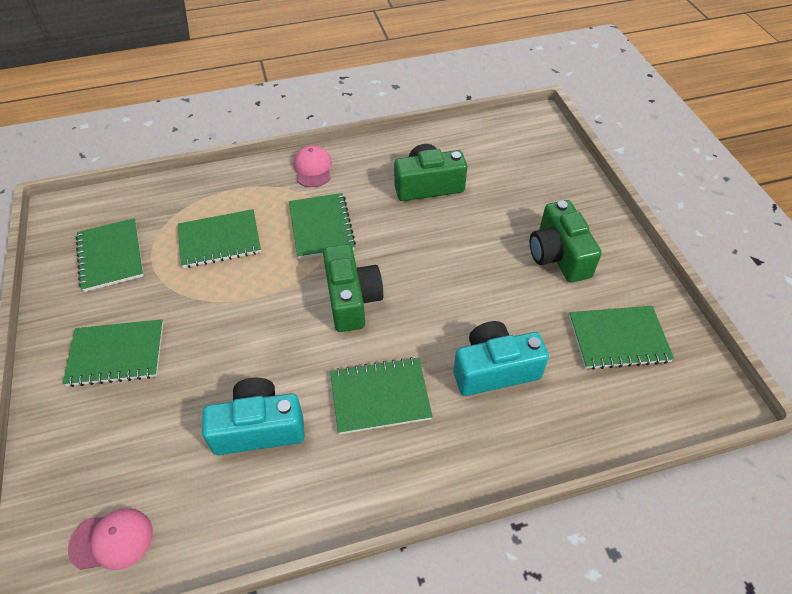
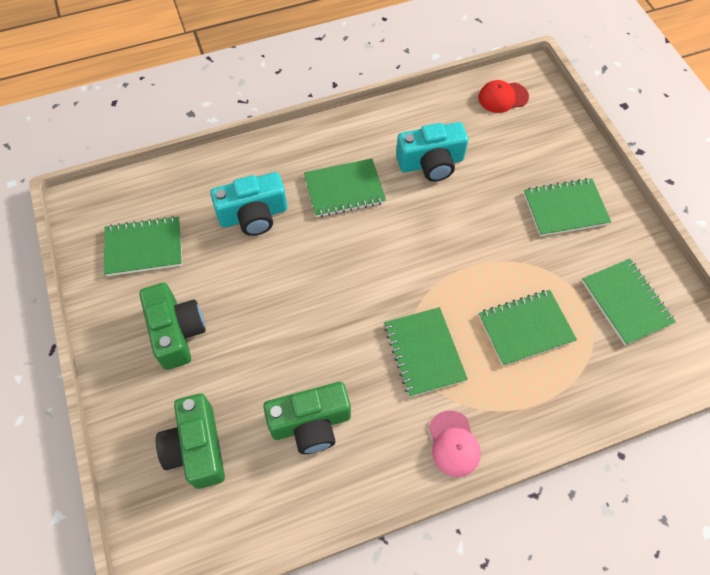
camera: 175 degrees right, 10 degrees up
(112, 540) = (502, 97): pink cap -> red cap
(352, 299) = (378, 270): green camera -> green camera (197, 448)

